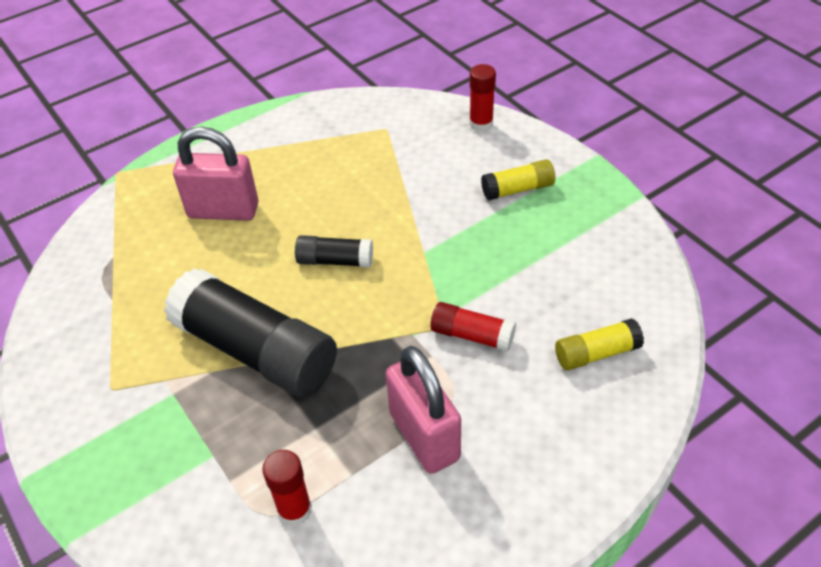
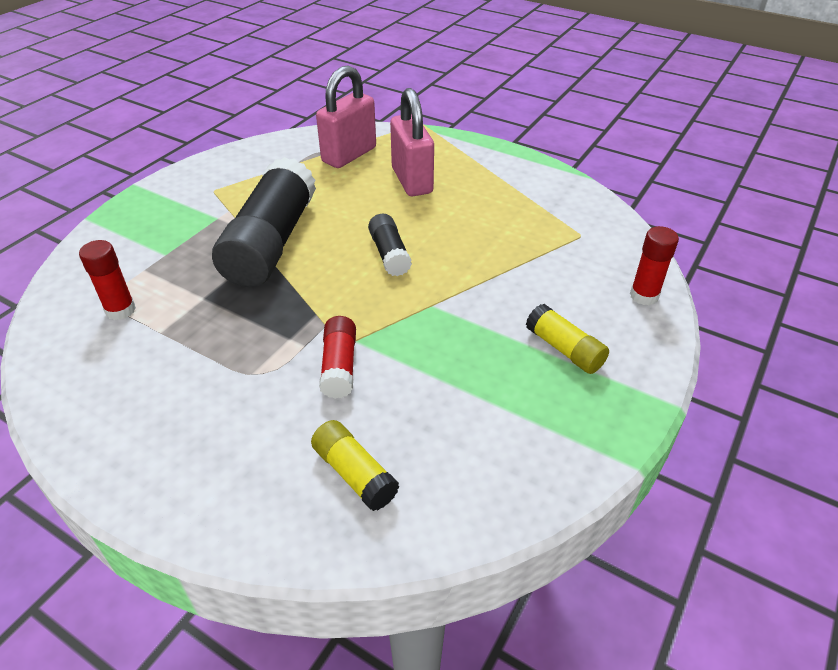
camera: 65 degrees right, 5 degrees down
(424, 436) = (209, 365): pink padlock -> pink padlock (349, 155)

